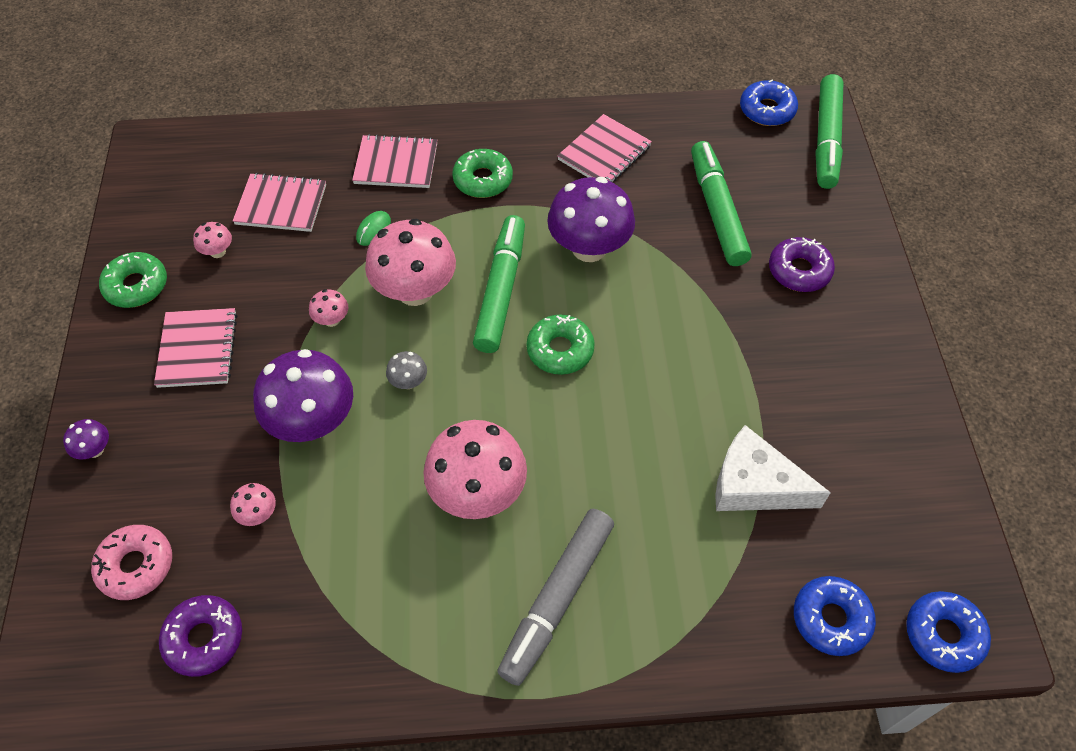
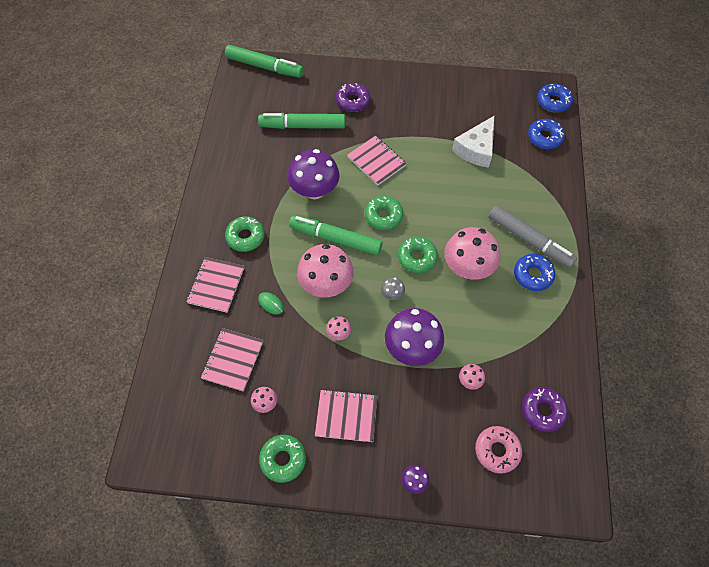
camera: 80 degrees left, 5 degrees up
(485, 410) = (417, 257): none -> green donut
(604, 153) = (242, 170): pink notebook -> pink notebook (376, 161)
(767, 110) = (233, 87): blue donut -> blue donut (532, 275)

